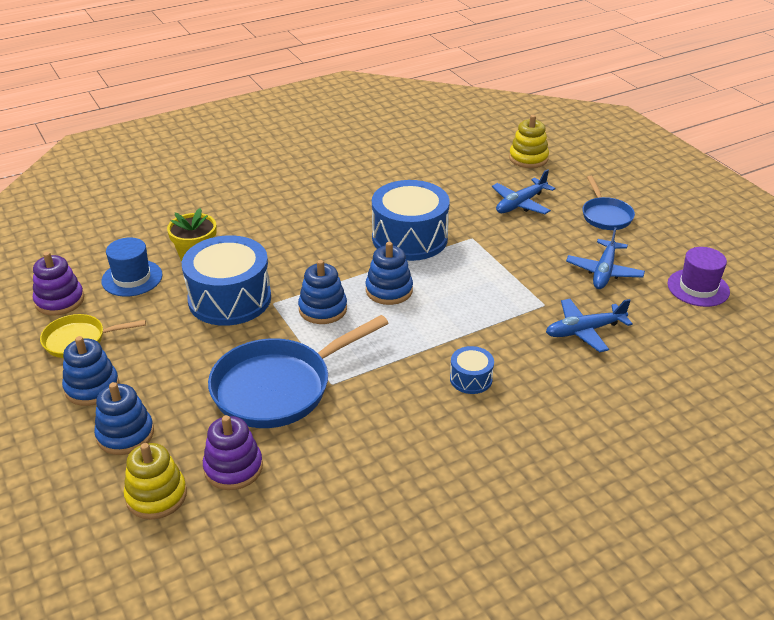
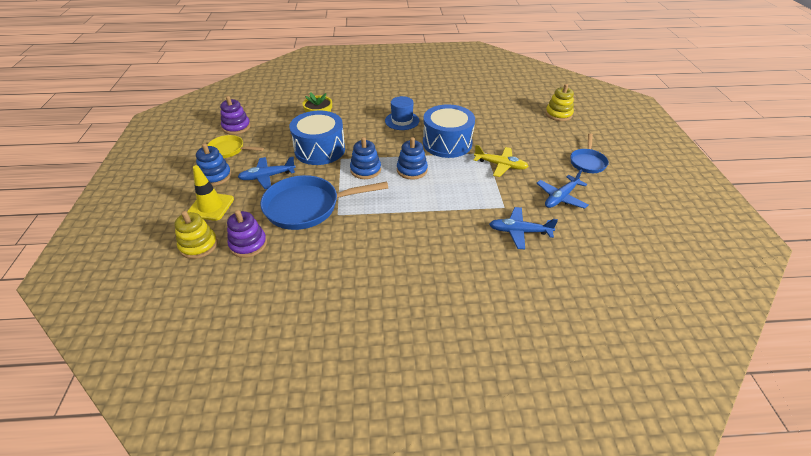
camera: 25 degrees right, 5 degrees up
(125, 434) = (211, 206): blue stacking toy -> yellow traffic cone
(132, 278) = (279, 125): blue hat -> blue hat (402, 121)
(471, 379) = (422, 238): blue drum -> none
(502, 250) = (500, 165): none -> yellow plane
(520, 204) = (533, 140): blue plane -> blue plane (267, 177)
(698, 288) = (624, 228): purple hat -> none

